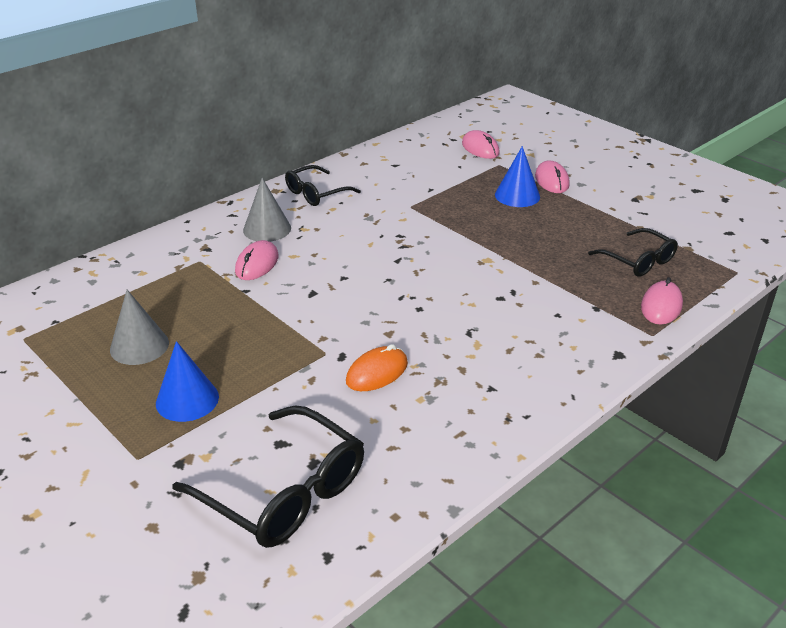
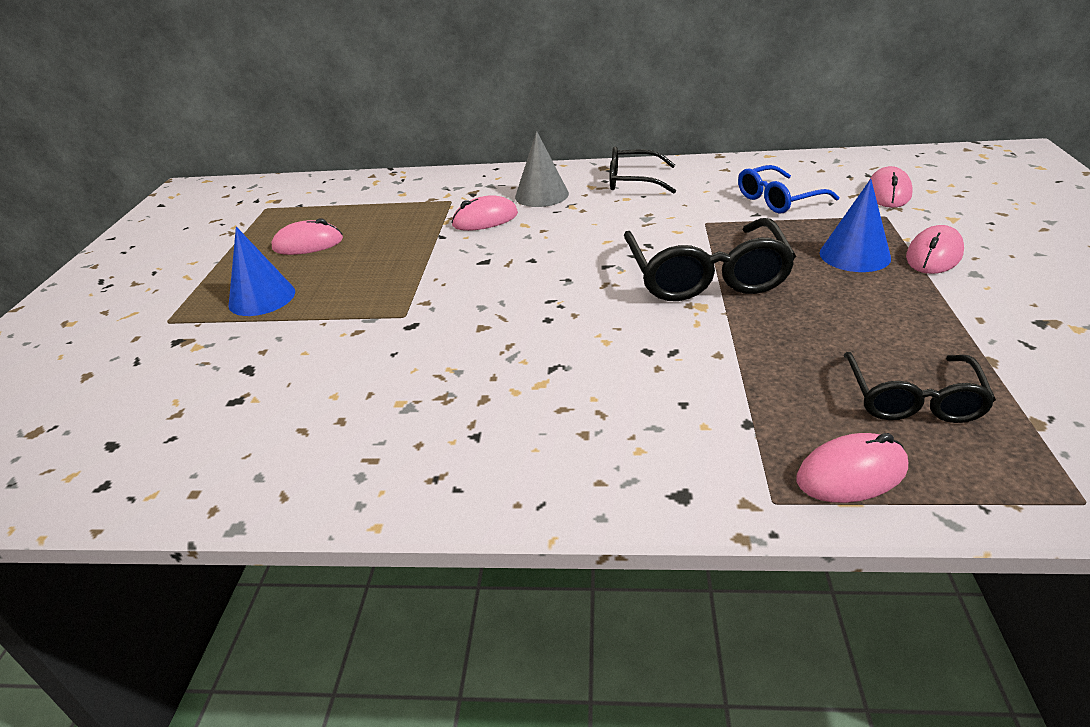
camera: 50 degrees right, 0 degrees up
(139, 346) = (308, 244): grey cone -> pink mouse
(285, 493) = (178, 410): black glasses -> black glasses (706, 276)
(377, 373) = (409, 356): orange mouse -> none
(428, 175) = (777, 200): none -> blue glasses

